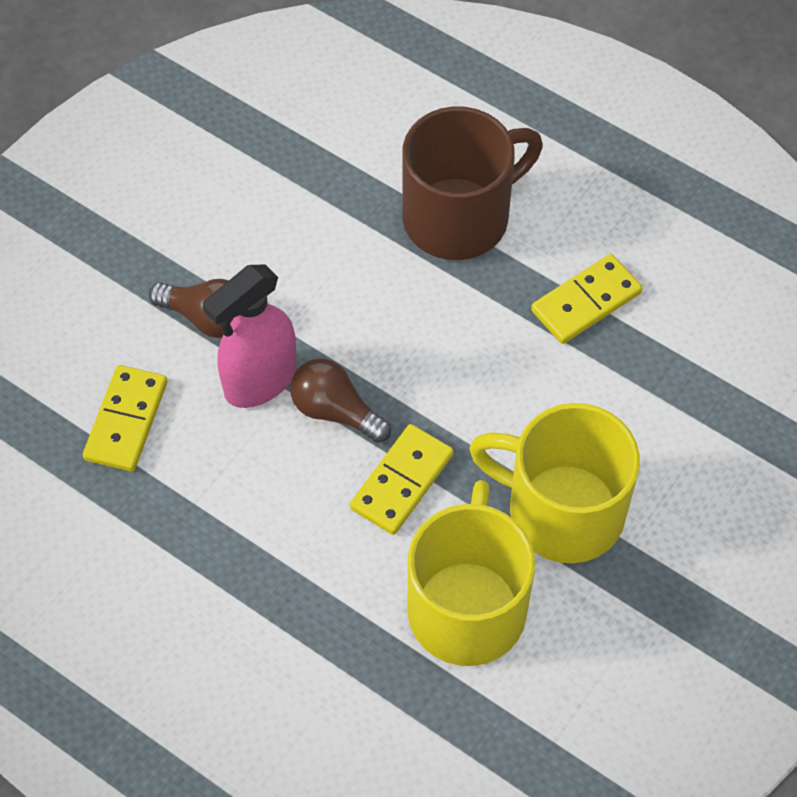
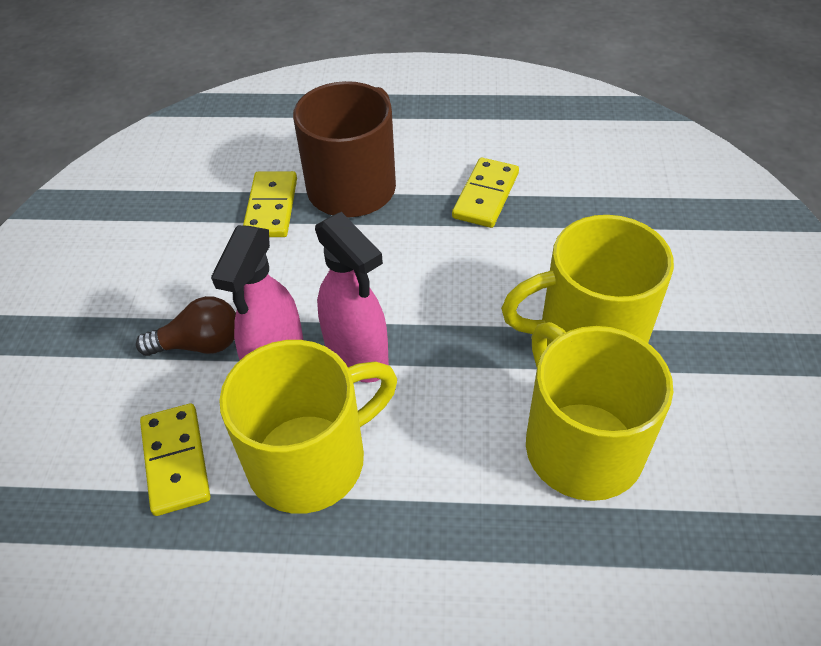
camera: 30 degrees left, 10 degrees down
(234, 483) = (311, 459): none -> yellow mug
(335, 411) = (357, 357): brown light bulb -> pink spray bottle
(401, 481) = (451, 380): yellow domino -> yellow domino (271, 207)

